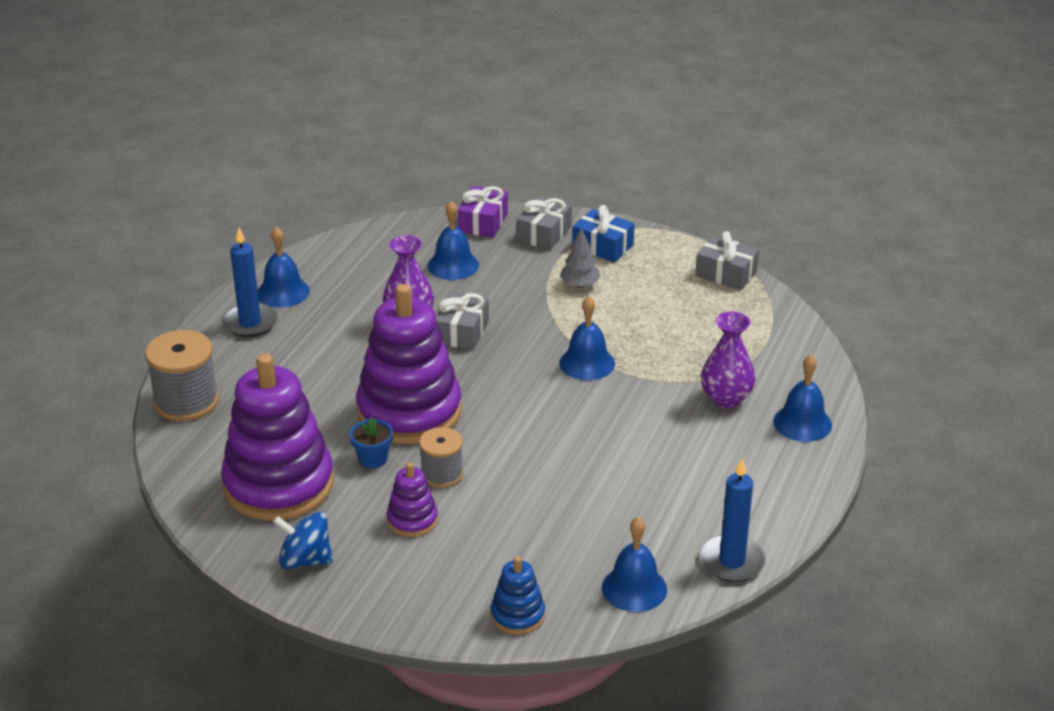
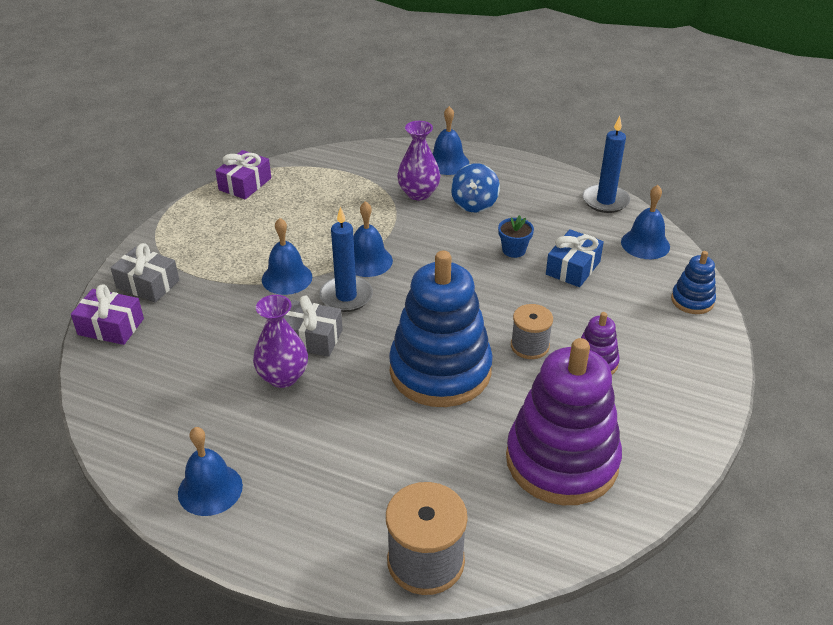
camera: 90 degrees left, 5 degrees up
(250, 323) = (271, 515): blue candle -> blue candle (346, 296)
(305, 560) = (664, 431): blue spinning top -> blue spinning top (474, 203)
(373, 459) = (513, 393): blue flower pot -> blue flower pot (514, 250)
(409, 412) = (440, 370): purple stacking toy -> blue stacking toy
(453, 265) = (189, 347): blue bell -> blue bell (287, 278)
(580, 285) = (244, 263): grey tree -> none
(603, 246) = (183, 248): blue gift -> blue gift (573, 268)
(726, 274) = (245, 184): grey gift -> purple gift

